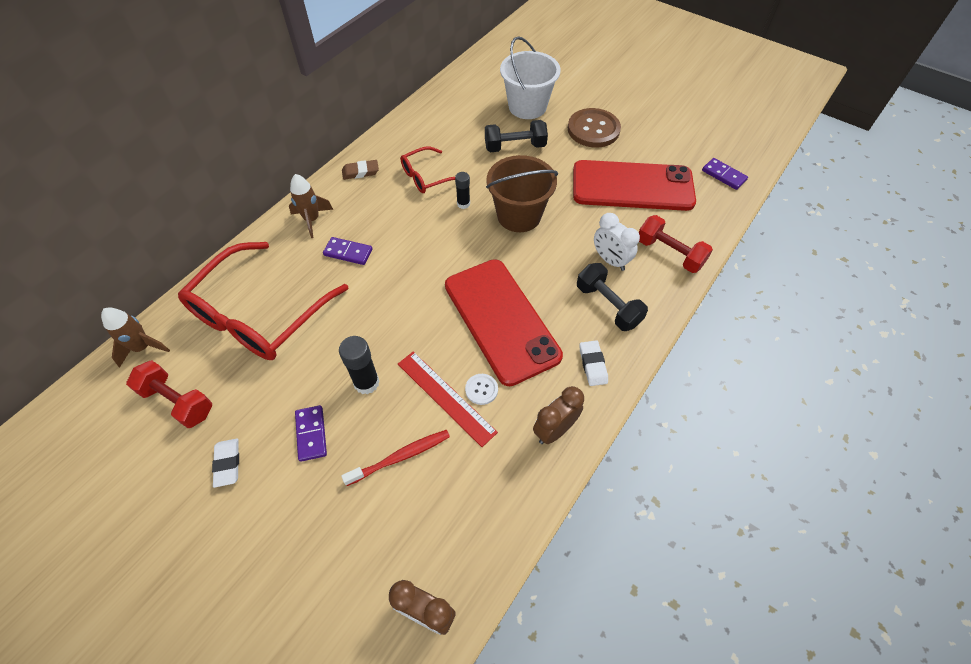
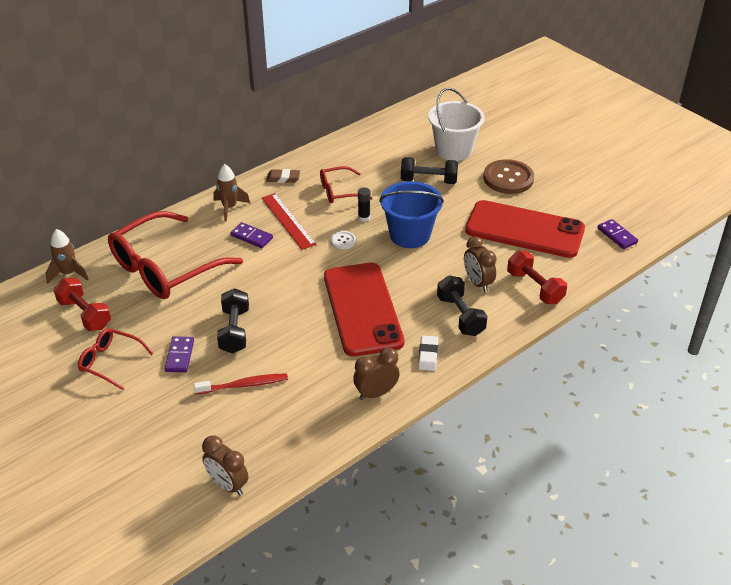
camera: 15 degrees right, 15 degrees down
(227, 463) = (110, 362): white eraser -> red glasses
(366, 383) = (234, 331): black glue stick -> black dumbbell
(445, 397) = (295, 353): red ruler -> red ruler (288, 221)
(481, 389) = (326, 354): white button -> white button (343, 241)
(519, 215) = (410, 235): brown bucket -> blue bucket
(610, 260) = (477, 283): white clock -> brown clock

